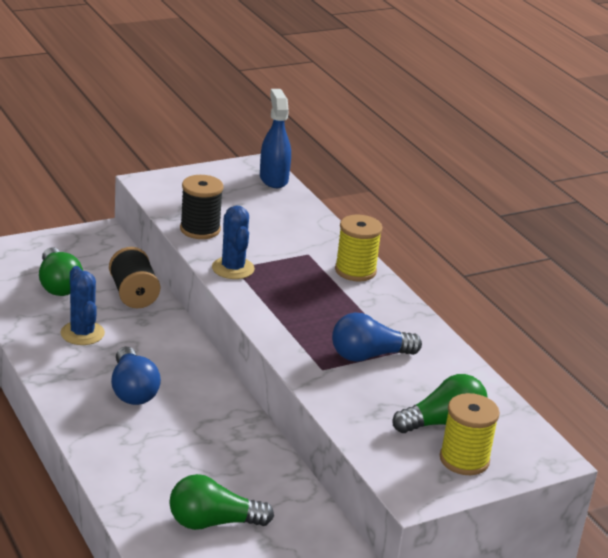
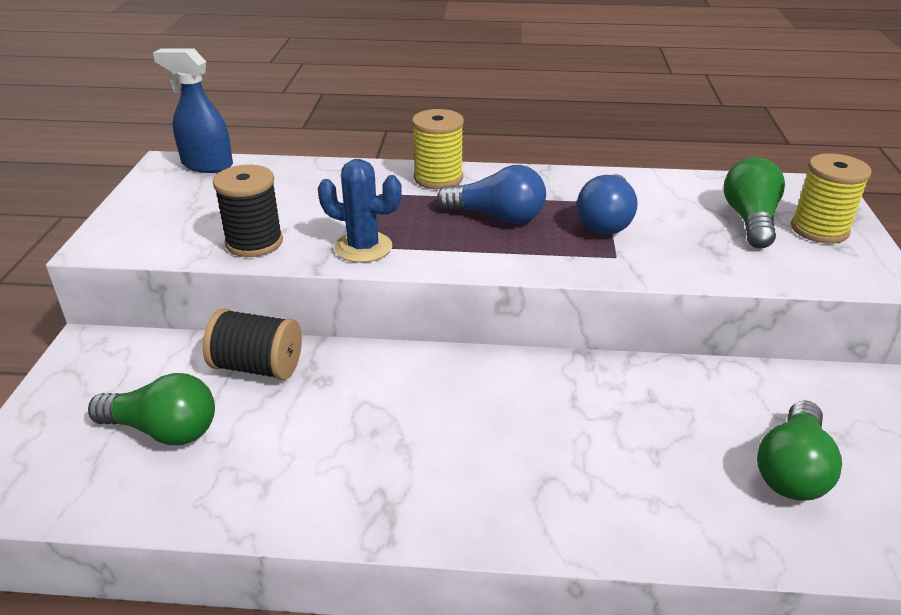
camera: 55 degrees left, 5 degrees up
(82, 333) = (303, 447): blue cactus -> none
(132, 390) = (471, 444): blue light bulb -> blue light bulb (497, 217)

